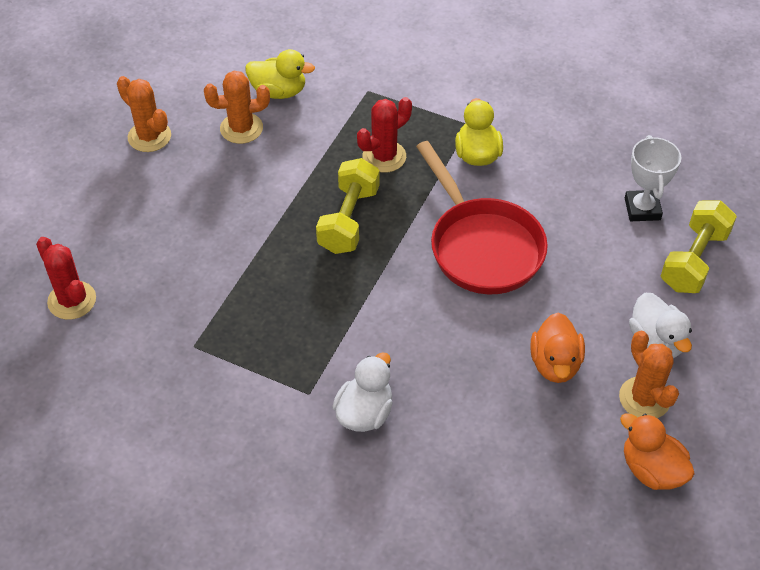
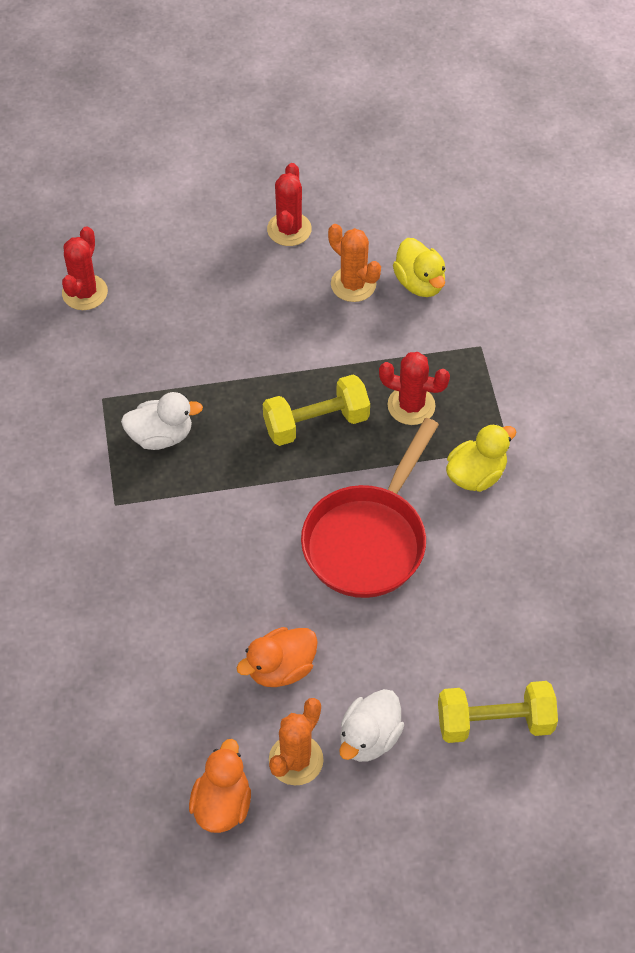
camera: 55 degrees right, 5 degrees up
(149, 137) = (289, 229): orange cactus -> red cactus
(364, 413) = (124, 554): white duck -> white duck (161, 436)
(642, 209) = (523, 645): white trophy -> none

